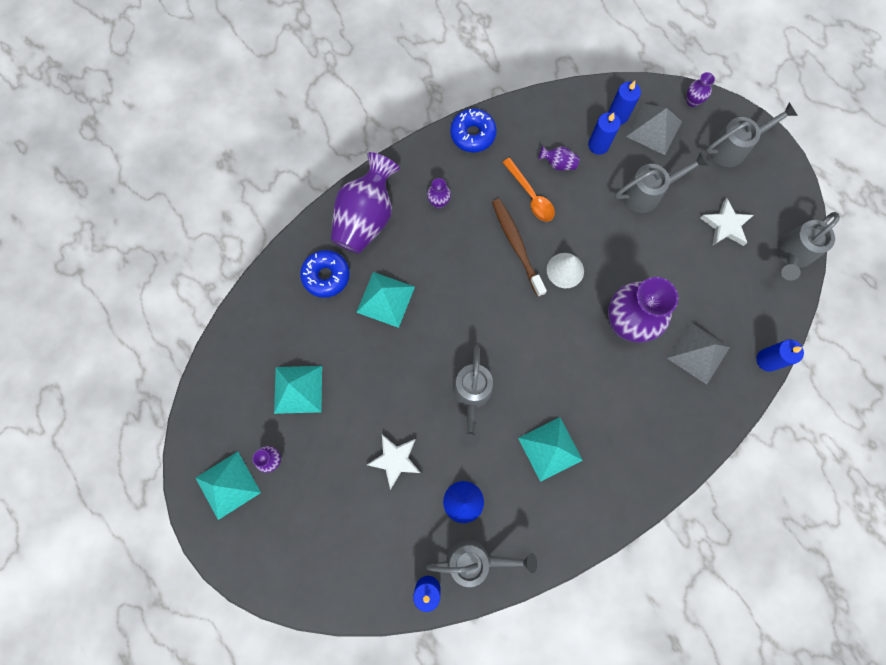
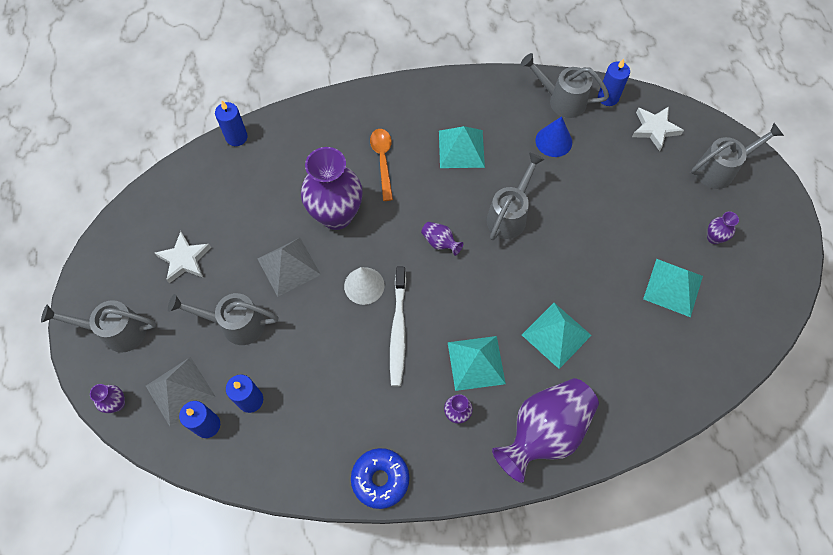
camera: 155 degrees left, 10 degrees down
(228, 485) = (761, 234): turquoise pyramid -> turquoise pyramid (476, 363)
(326, 276) = (610, 386): blue donut -> none
(395, 460) = (600, 193): white star -> white star (655, 129)
(516, 245) = (398, 330): brown toothbrush -> white toothbrush
(531, 196) = (355, 376): orange spoon -> orange spoon (383, 160)
(558, 164) = (306, 399): purple vase -> purple vase (440, 242)
(698, 352) = (290, 166): grey pyramid -> grey pyramid (289, 266)
(792, 254) = (146, 208): grey watering can -> grey watering can (720, 169)

